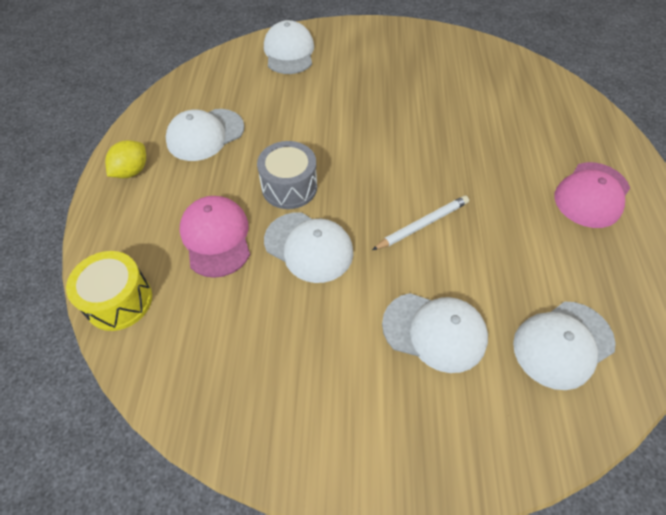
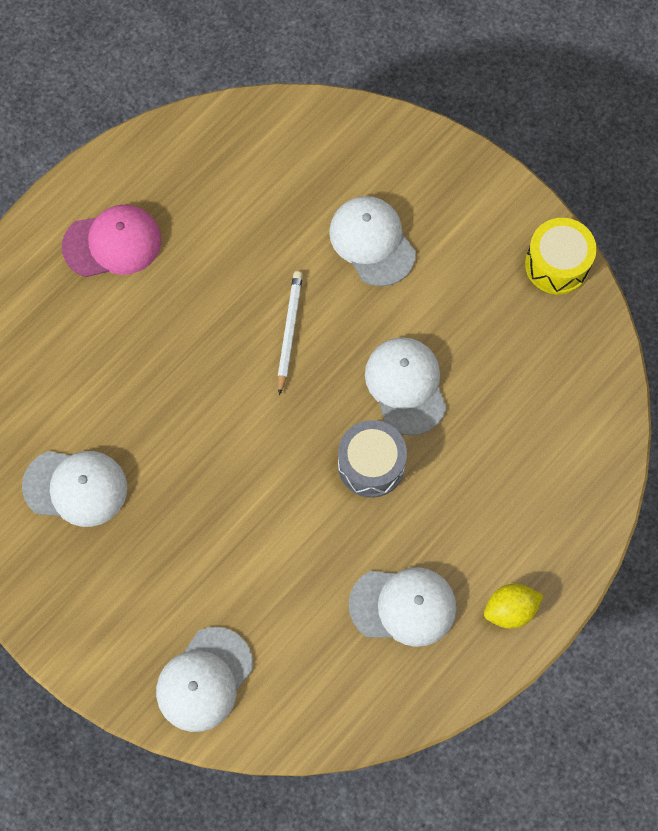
camera: 140 degrees left, 15 degrees up
(119, 301) = (599, 455): yellow drum -> yellow drum (557, 264)
(216, 237) = (479, 459): pink cap -> none
(422, 224) = (289, 331): white pencil -> white pencil turned 90 degrees clockwise
(562, 344) = (290, 164): white cap -> white cap (76, 487)

